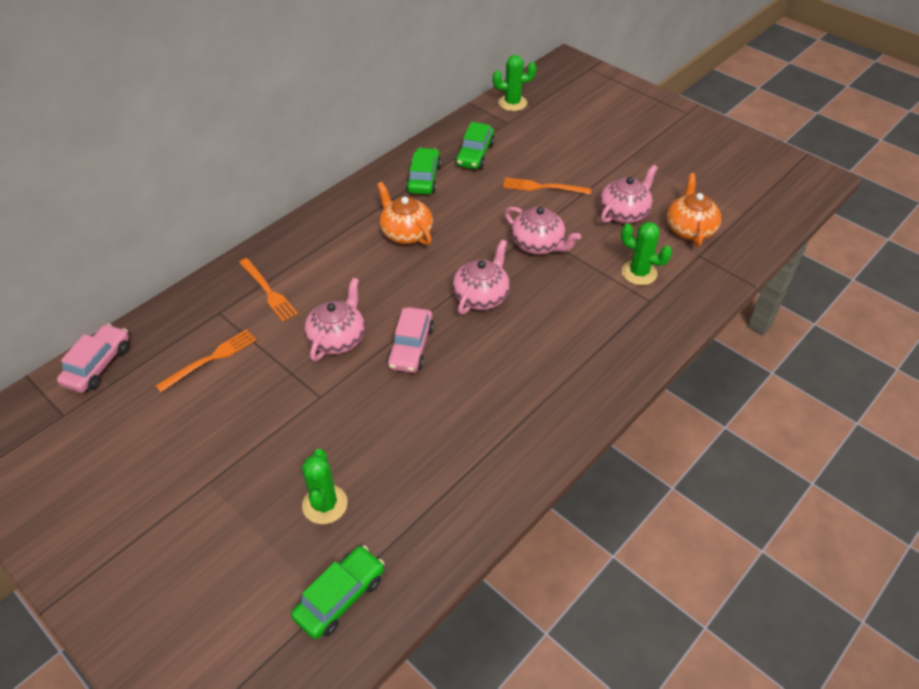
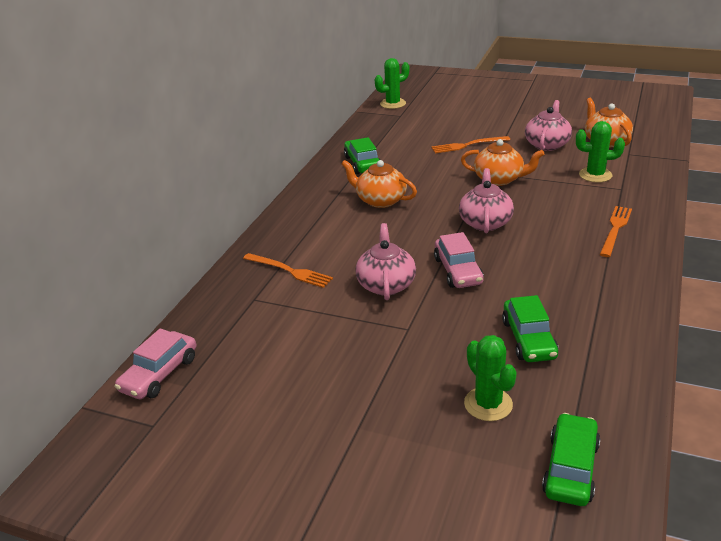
camera: 20 degrees left, 15 degrees down
(98, 365) = (159, 374): pink car -> pink car turned 150 degrees counterclockwise
(210, 359) = (276, 334): orange fork -> orange fork (615, 229)
(475, 154) = (392, 139): green car -> green car (528, 339)
(538, 244) = (499, 179): pink teapot -> orange teapot

